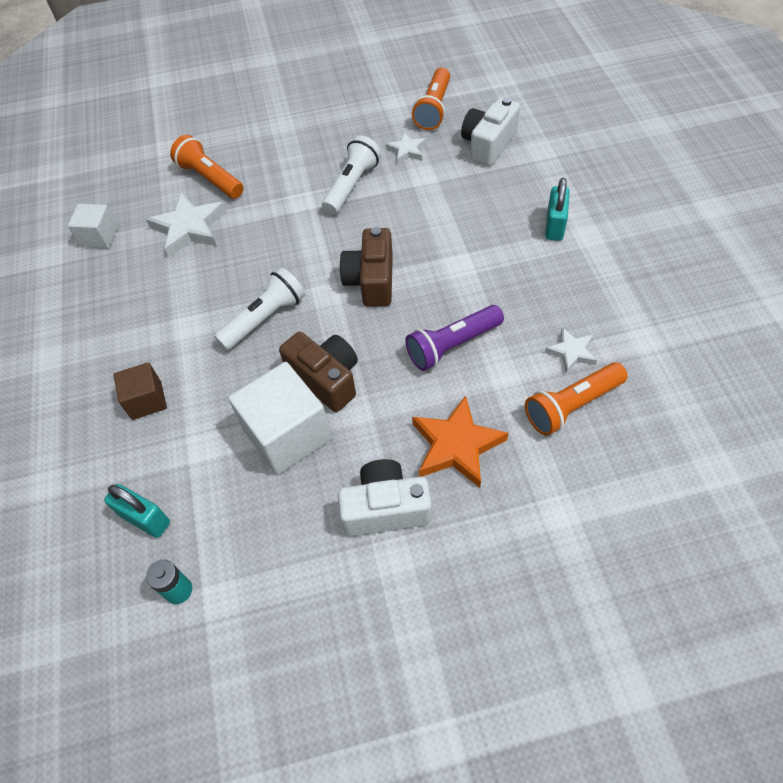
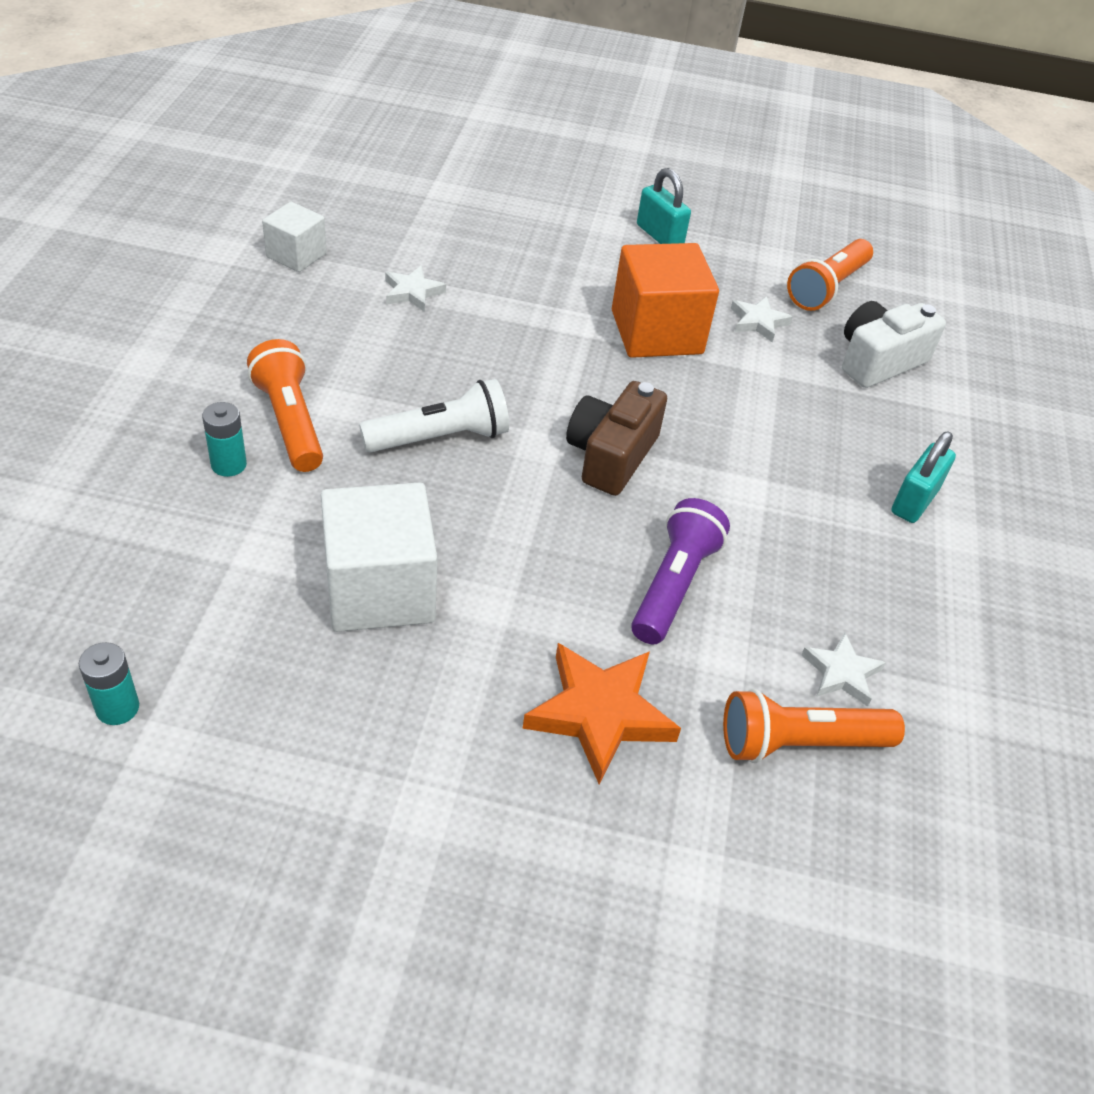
camera: 15 degrees right, 10 degrees down
(145, 519) = (134, 601): turquoise padlock -> turquoise padlock (659, 236)
(146, 400) = (229, 464): brown cube -> turquoise battery
(189, 228) = (412, 292): white star -> white star, size x0.56
(210, 179) = (476, 248): orange flashlight -> orange flashlight (290, 422)
(326, 379) = (473, 546): brown camera -> none
(352, 185) = (656, 332): white flashlight -> orange cube
(386, 508) = (451, 745): white camera -> none
(452, 345) = (673, 585): purple flashlight -> purple flashlight turned 120 degrees clockwise

